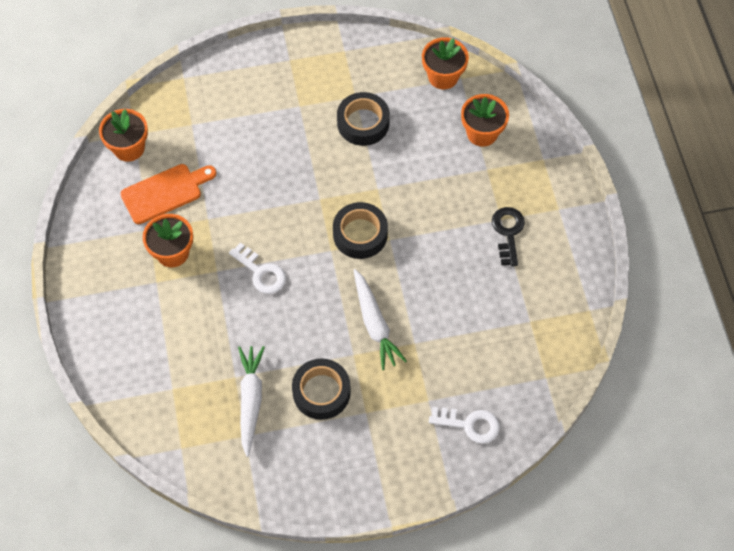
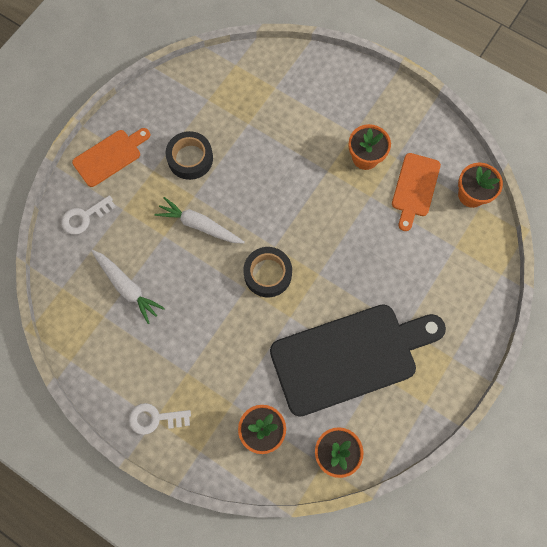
camera: 135 degrees right, 10 degrees up
(251, 400) = (225, 119): white carrot -> white carrot (127, 287)
(261, 272) = (300, 193): white key -> white key (155, 418)
(363, 123) = (350, 357): black tape -> black cutting board
(392, 463) = (110, 156): none -> orange cutting board
(508, 232) = (173, 367): black key -> none

